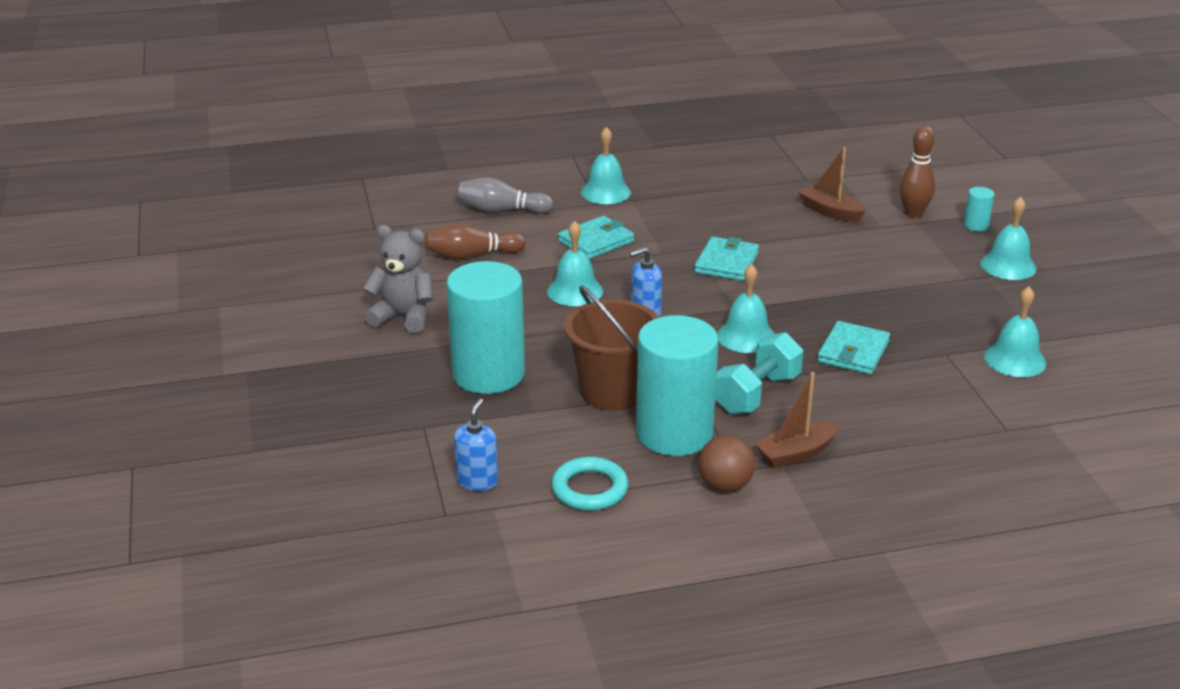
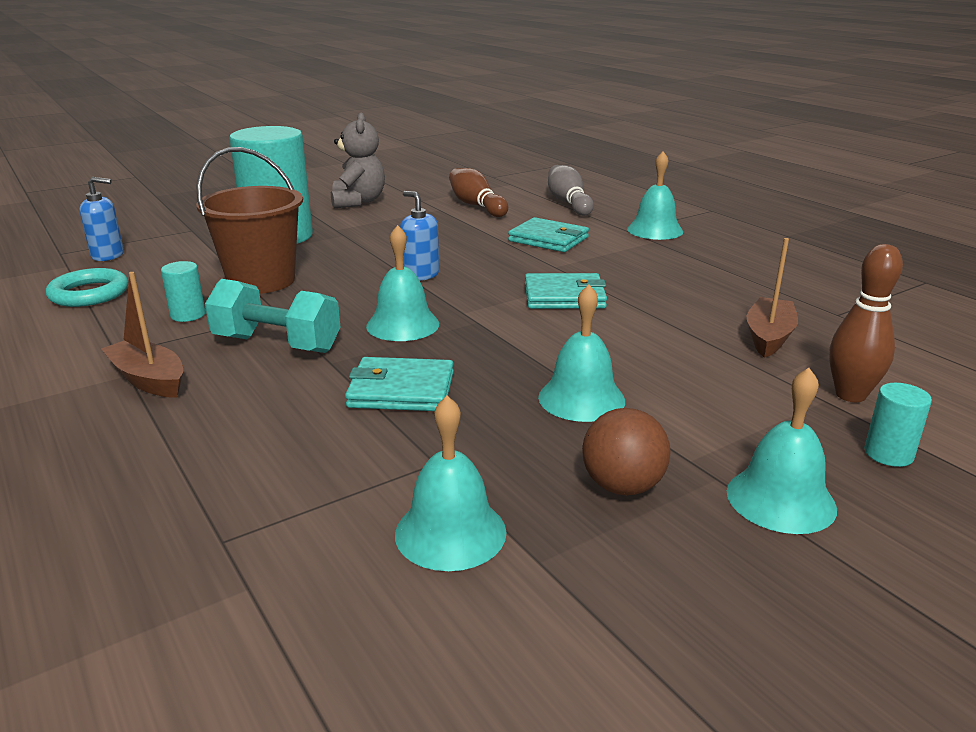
camera: 70 degrees right, 5 degrees down
(575, 291) = (443, 244): turquoise bell -> turquoise bell (581, 398)
(674, 434) = (188, 315): turquoise cylinder -> turquoise cylinder, size x0.40
(725, 485) = (86, 350): brown ball -> brown ball (622, 486)

